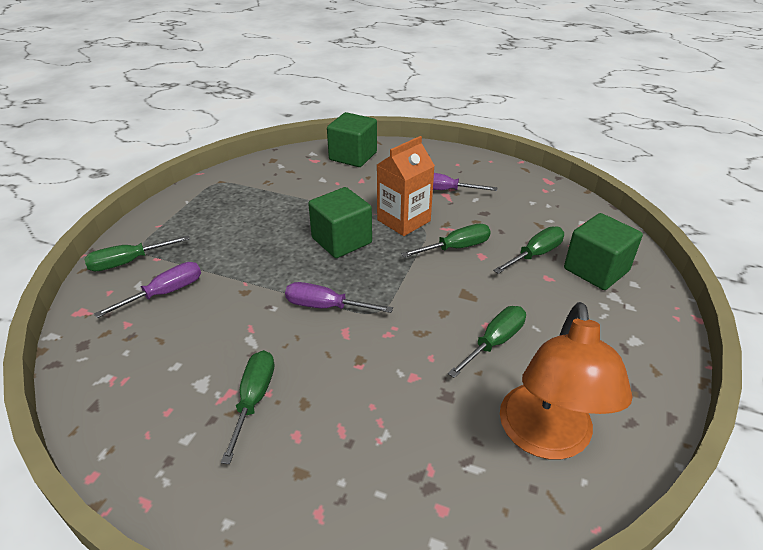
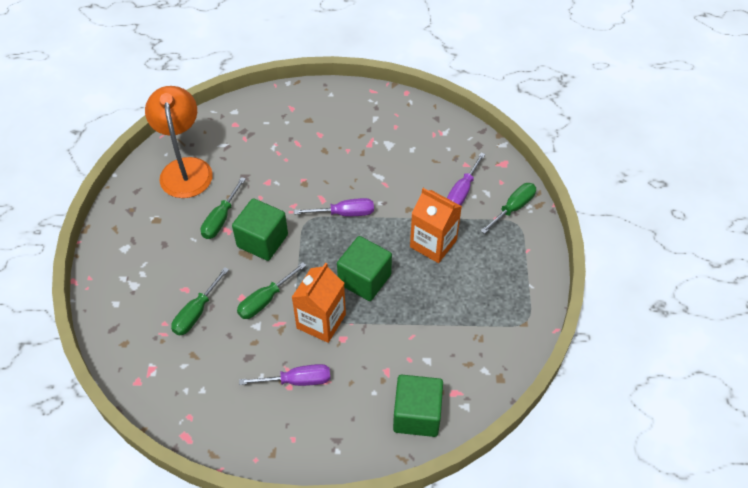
camera: 160 degrees right, 15 degrees up
(246, 252) = (433, 243): none -> orange carton
(253, 400) = (353, 144): green screwdriver -> none
(596, 270) = (145, 309): green cube -> green cube (262, 240)

